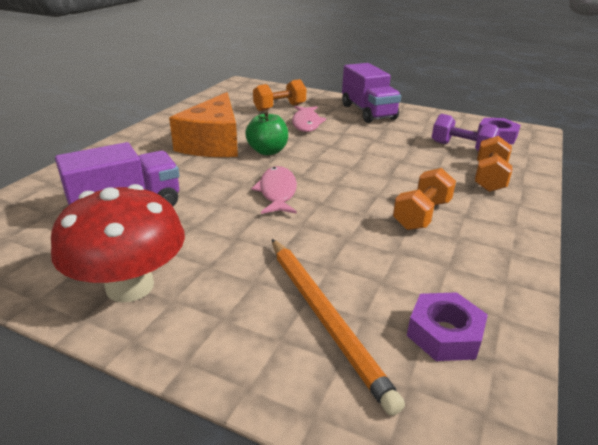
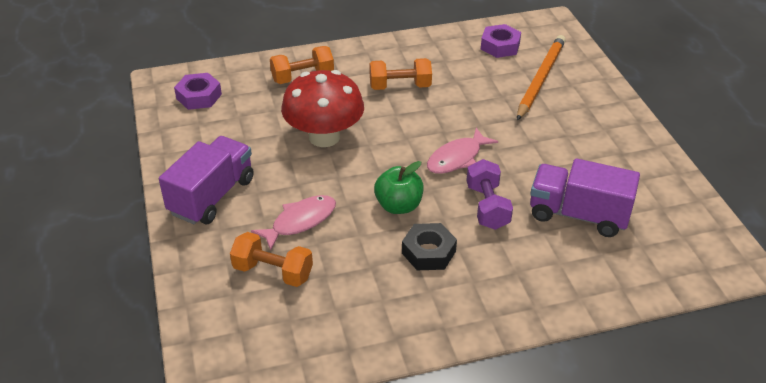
camera: 130 degrees left, 10 degrees up
(130, 286) = (621, 149): red mushroom -> red mushroom (324, 137)
(213, 143) = (428, 252): orange cheese -> black nut
(461, 148) = (253, 106): purple dumbbell -> purple dumbbell (487, 207)

